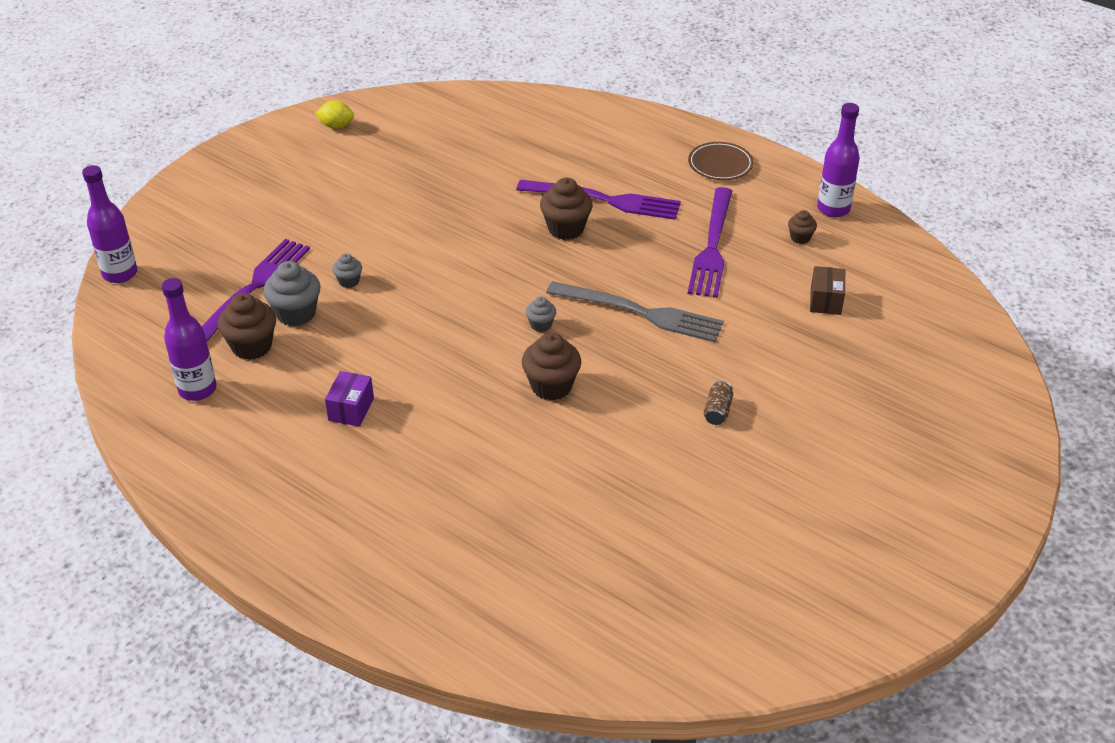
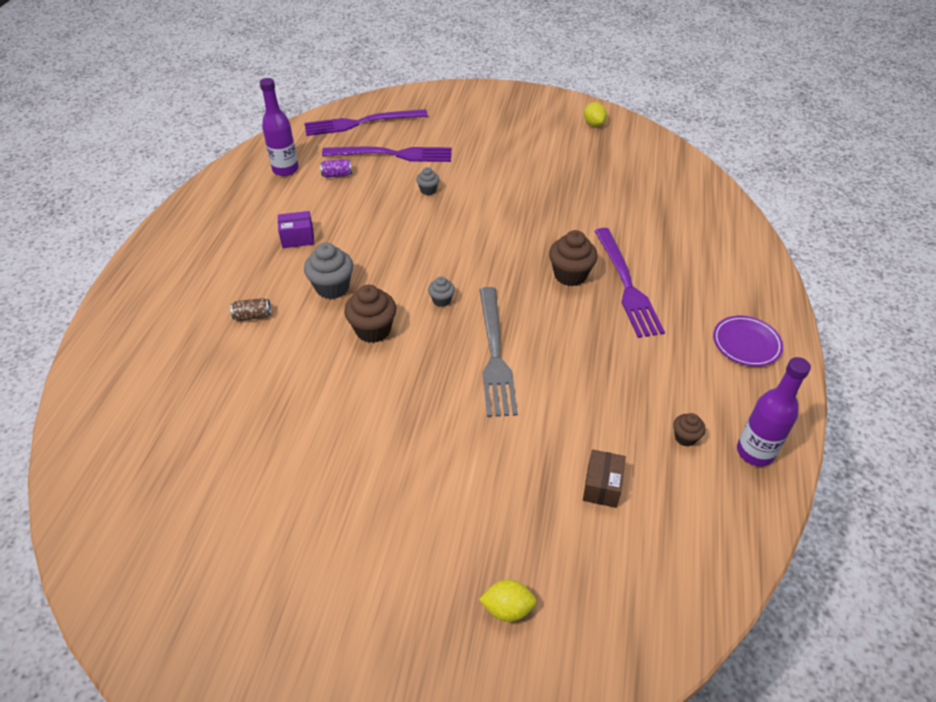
camera: 65 degrees right, 5 degrees up
(120, 274) = (374, 102): purple bottle -> none
(252, 346) = (337, 175): brown cupcake -> purple can
(296, 313) = (380, 180): grey cupcake -> grey cupcake (332, 287)
(712, 246) = (620, 374): purple fork -> purple fork (361, 123)
(717, 411) = (396, 446): brown can -> brown can (253, 316)
(720, 164) = (746, 343): brown plate -> purple plate
(825, 301) = (602, 486): brown box -> brown box turned 60 degrees counterclockwise
(915, 392) = (507, 608): none -> yellow lemon

